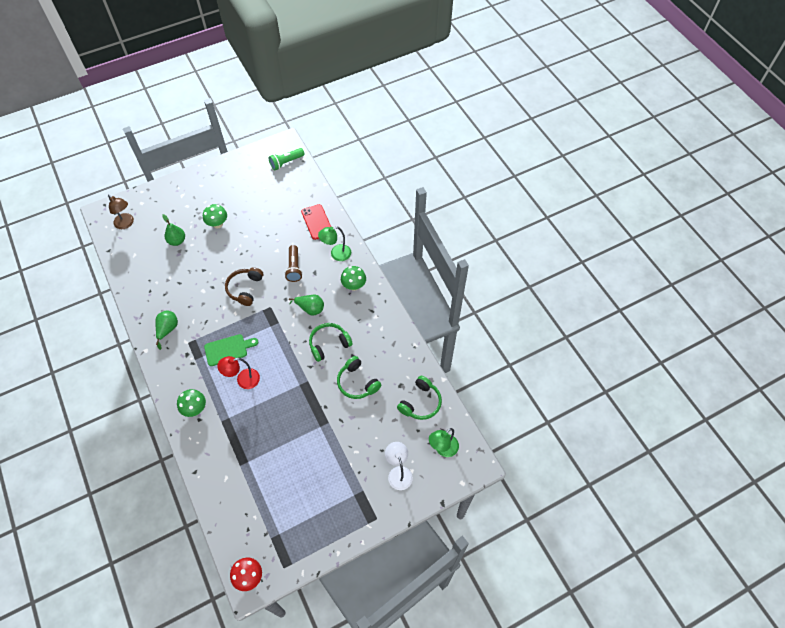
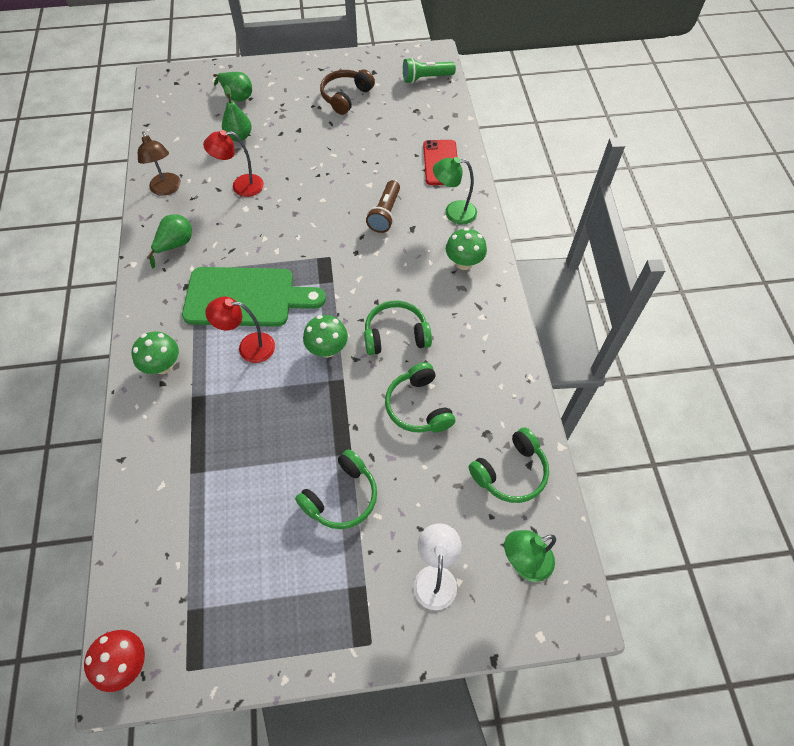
camera: 20 degrees right, 0 degrees up
(126, 224) = (184, 99): brown lamp -> brown lamp (167, 189)
(193, 276) = (241, 186): none -> red lamp
(217, 224) = (302, 130): green mushroom -> green mushroom (327, 349)
(228, 349) = (246, 297): green cutting board -> green cutting board, size x1.69
(245, 289) = (304, 222): brown headphones -> brown headphones (345, 97)
(310, 309) = (387, 276): green pear -> green pear (237, 96)
(332, 448) = (341, 497): none -> green headphones

